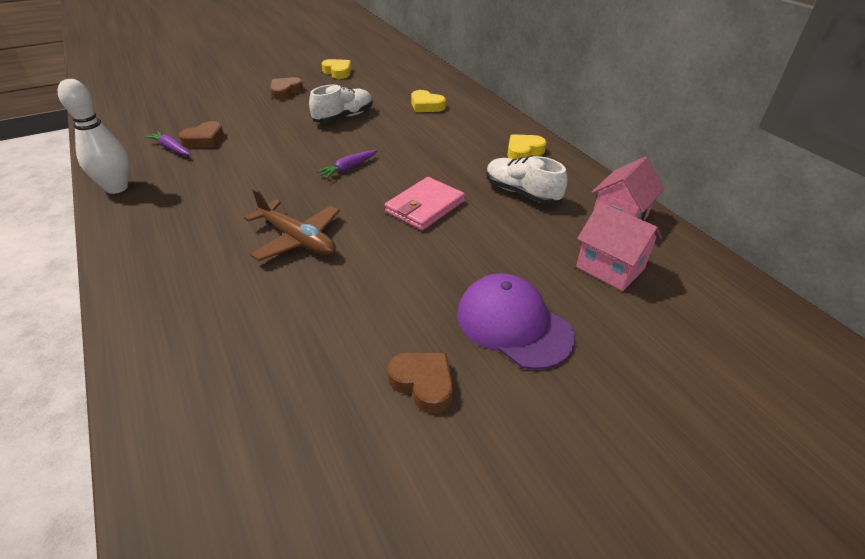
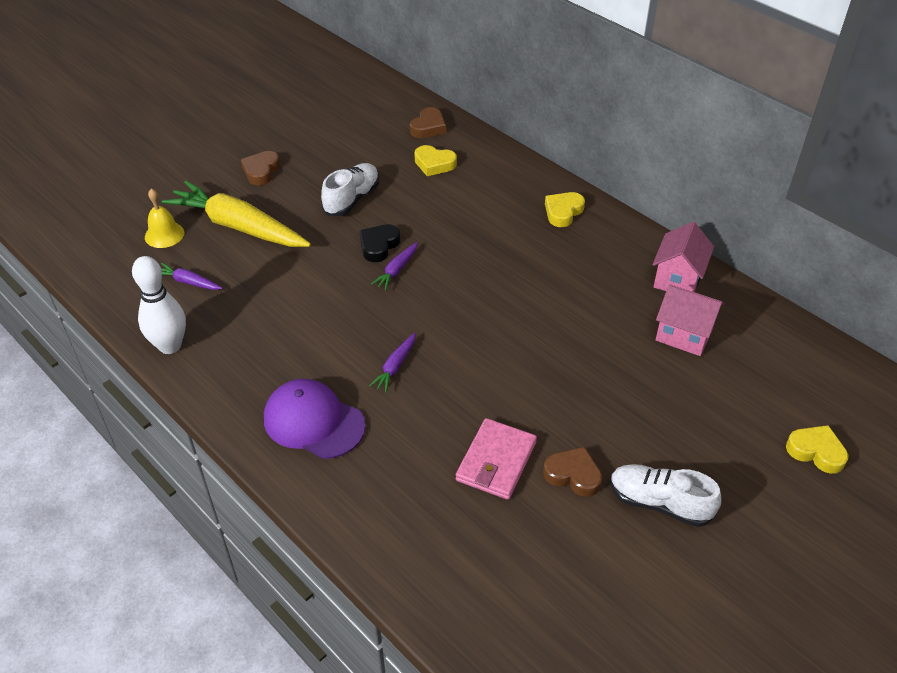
camera: 15 degrees left, 5 degrees up
(180, 117) = (164, 234): none -> yellow bell
(204, 140) = (216, 262): brown heart -> brown heart (428, 127)
(240, 121) = (239, 227): none -> yellow carrot
(297, 239) = (395, 366): brown plane -> purple carrot
(338, 72) = (304, 127): yellow heart -> yellow heart (816, 452)
(345, 149) = (379, 246): none -> black heart
(425, 207) = (496, 303): pink wallet -> pink wallet (496, 461)
(513, 324) = (622, 408): purple cap -> purple cap (313, 422)
(521, 193) = (580, 267): white shoe -> white shoe (659, 503)

